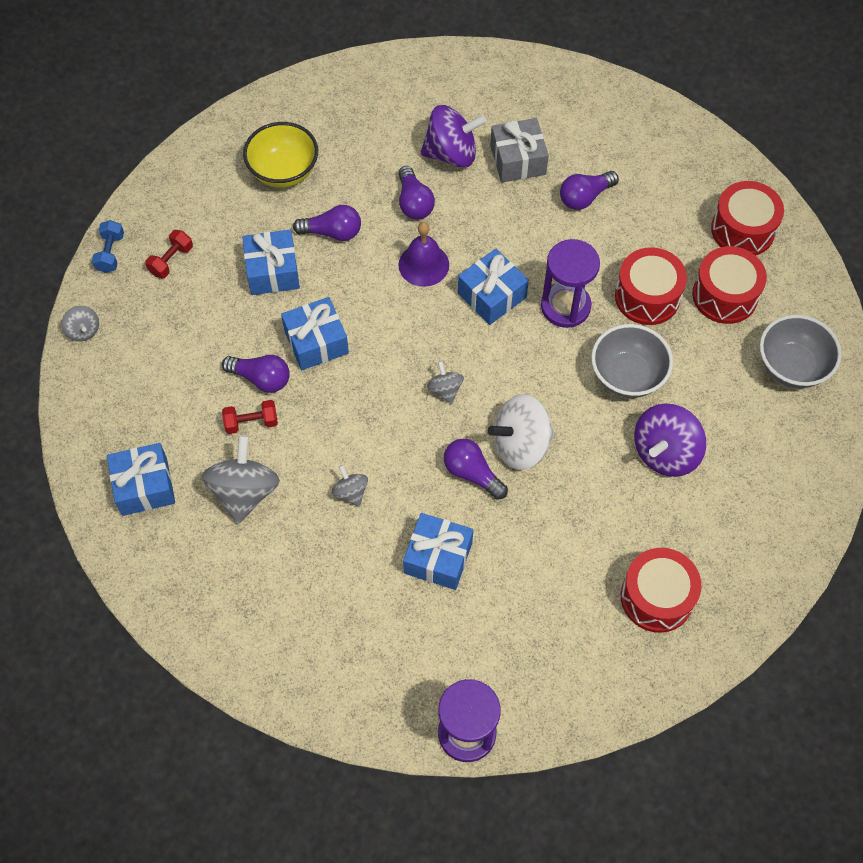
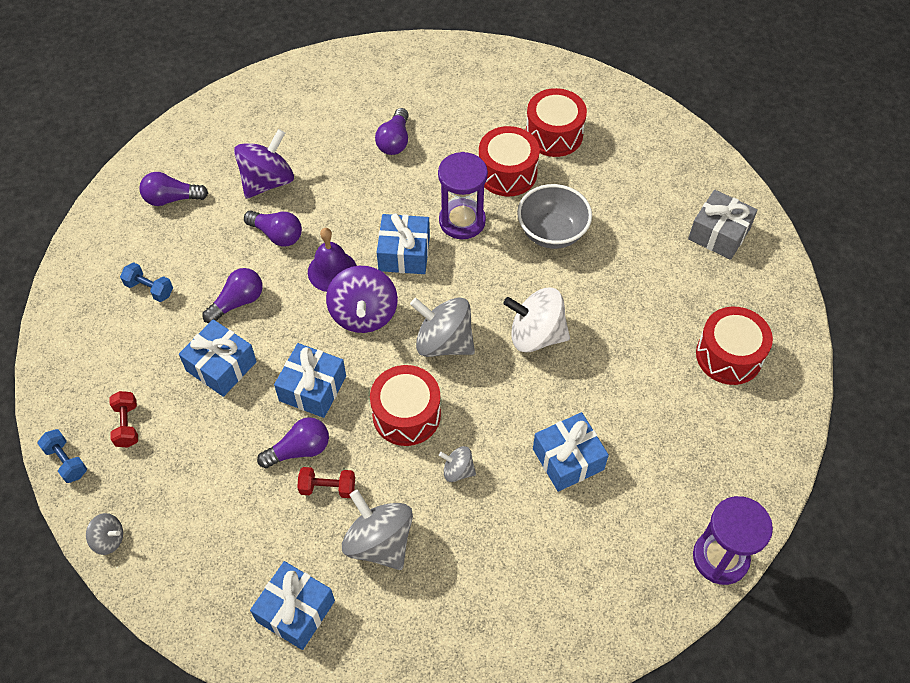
camera: 45 degrees left, 5 degrees down
(251, 422) = (328, 488): red dumbbell -> red dumbbell turned 60 degrees clockwise
(284, 171) = (149, 289): yellow bowl -> blue dumbbell
(445, 390) = (444, 342): grey spinning top -> grey spinning top, size x1.94
(472, 473) = (526, 382): purple light bulb -> purple light bulb (172, 199)
(518, 160) = (320, 151): grey gift -> grey gift (719, 234)
(520, 445) = (536, 335): white spinning top -> white spinning top turned 75 degrees clockwise
(665, 452) = (630, 261): purple spinning top -> purple spinning top (364, 314)
(742, 230) = (519, 86): red drum -> red drum (406, 415)
(791, 366) = (642, 145): grey bowl -> none

